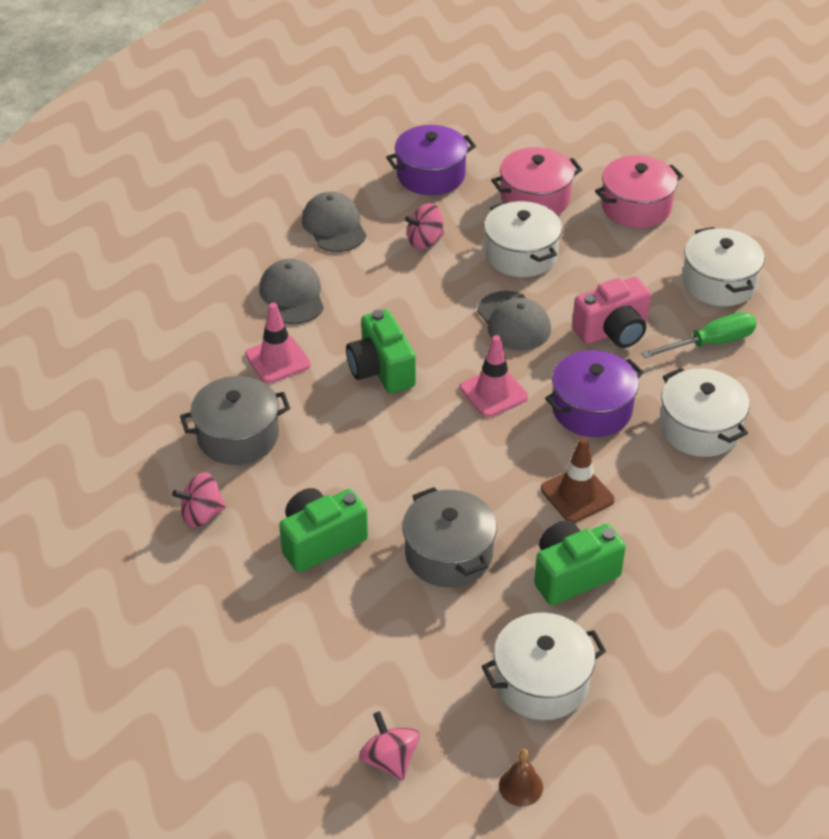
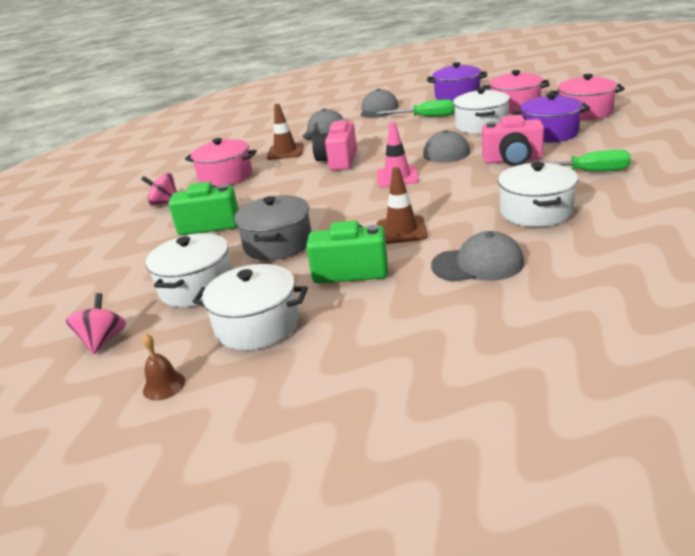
camera: 35 degrees right, 15 degrees down
(238, 436) = (225, 177): grey pot -> pink pot
(277, 360) = (285, 152): pink traffic cone -> brown traffic cone
(381, 370) = (338, 161): green camera -> pink camera
(425, 241) = (425, 117): pink spinning top -> green screwdriver
(591, 409) = (458, 192): purple pot -> purple pot (549, 133)
(696, 529) = (478, 264): none -> grey cap
(719, 283) = (621, 146): white pot -> white pot (197, 287)

